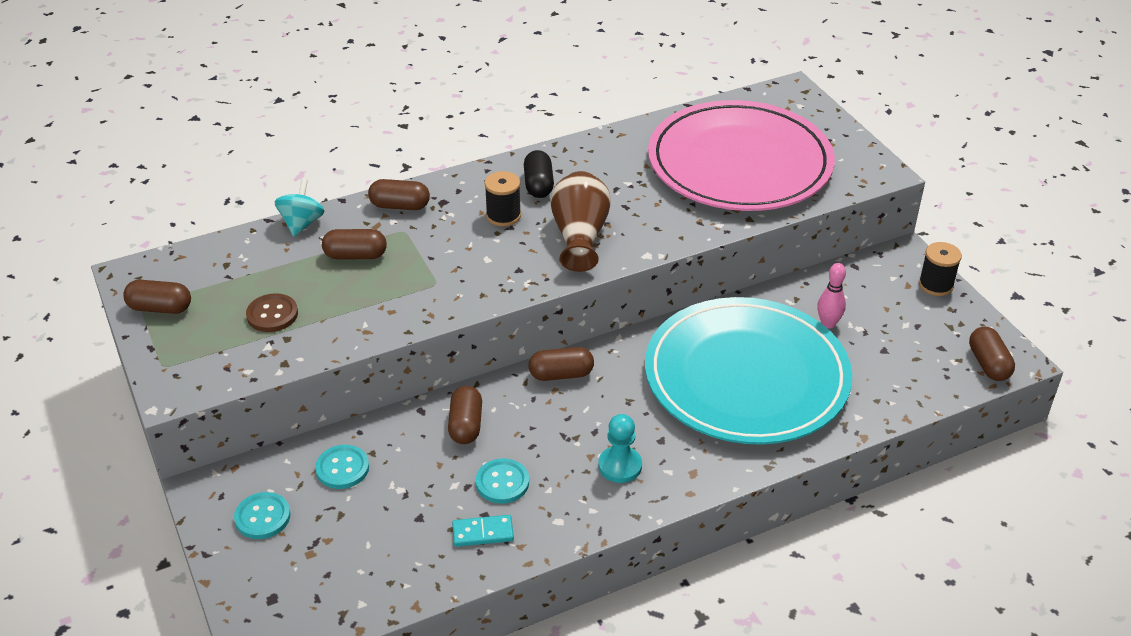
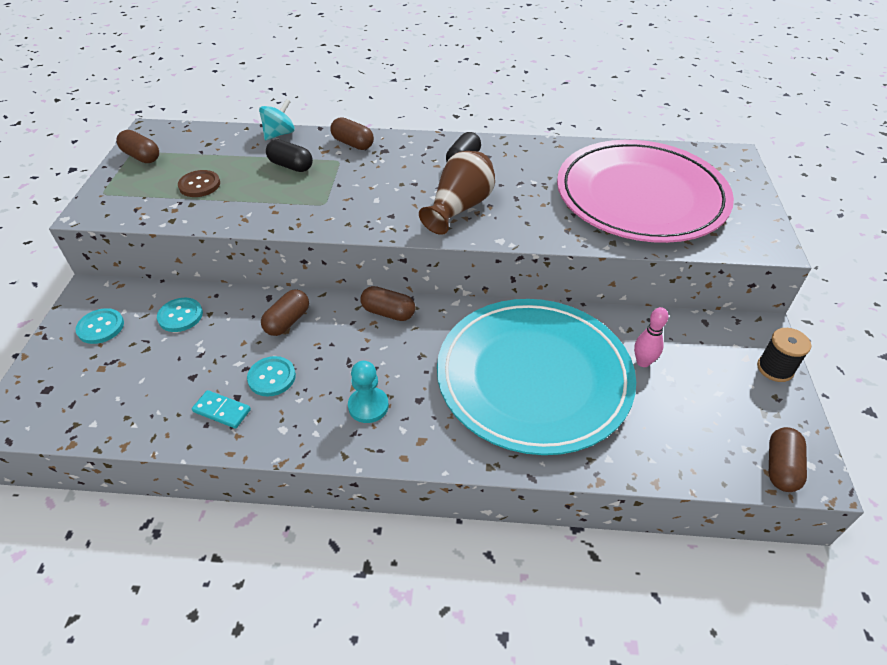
camera: 30 degrees right, 5 degrees up
(355, 255) = (291, 166): brown capsule -> black capsule
(503, 216) = (417, 174): black spool -> none

